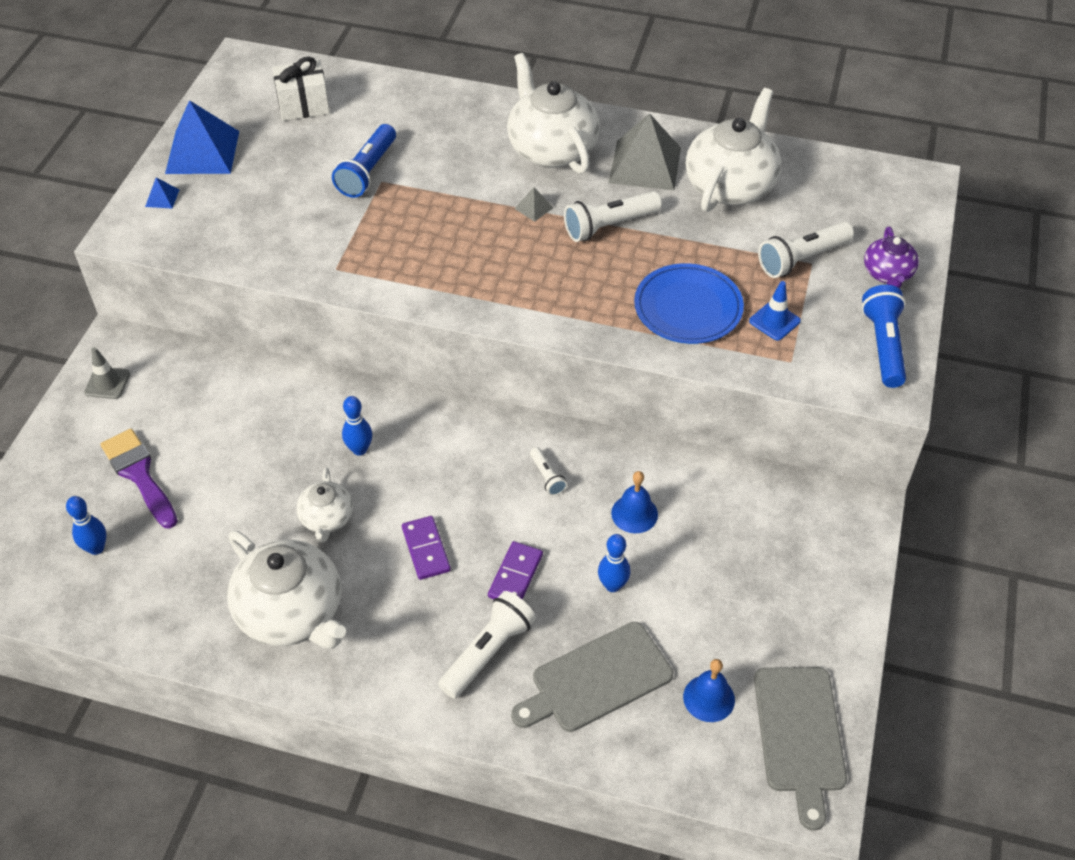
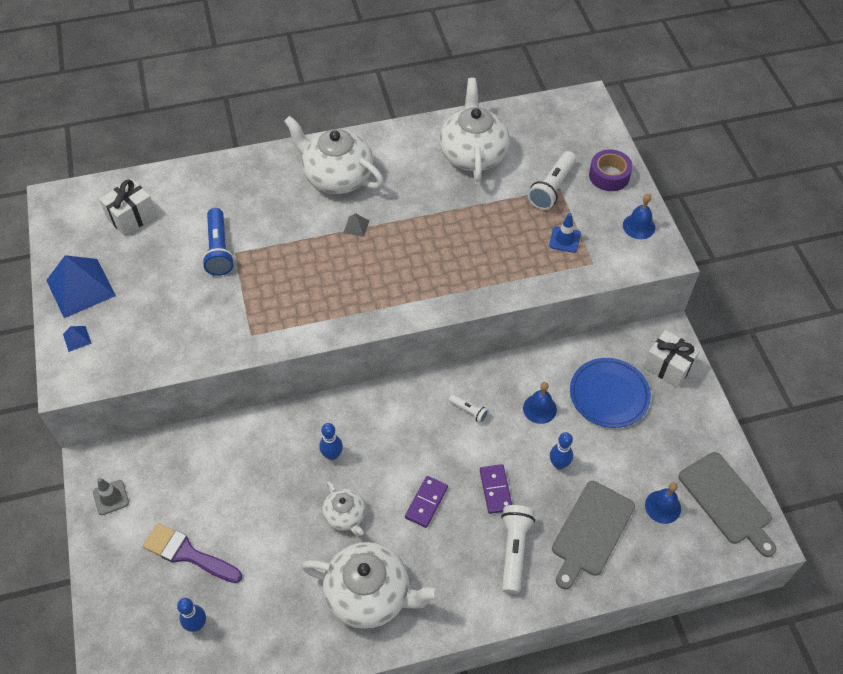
camera: 30 degrees left, 5 degrees up
(426, 549) = (426, 502): purple domino -> purple domino turned 75 degrees clockwise
(609, 226) = (415, 218): white flashlight -> none
(645, 165) = (408, 162): grey pyramid -> none
(688, 308) = (506, 255): blue plate -> blue plate (609, 395)
(835, 543) = (668, 367): none -> white gift
(883, 345) = (638, 226): blue flashlight -> blue bell
(887, 274) = (609, 175): purple teapot -> purple tape

